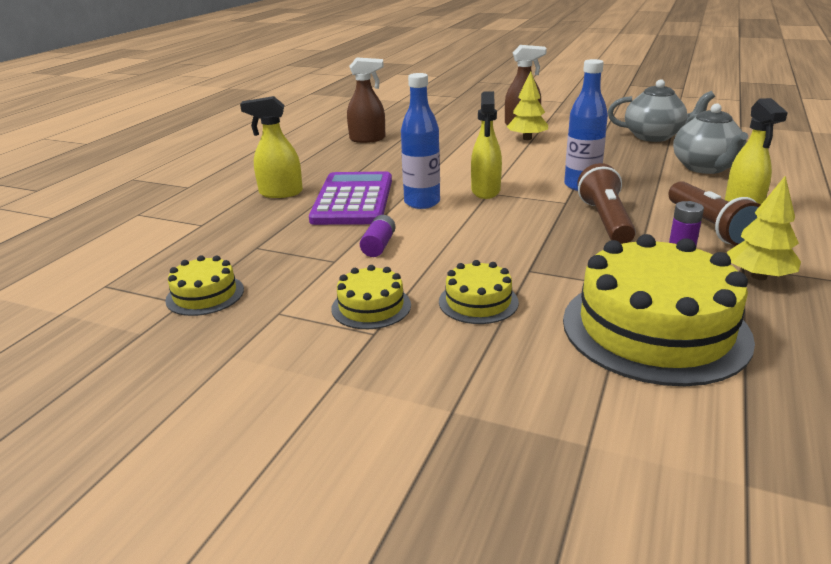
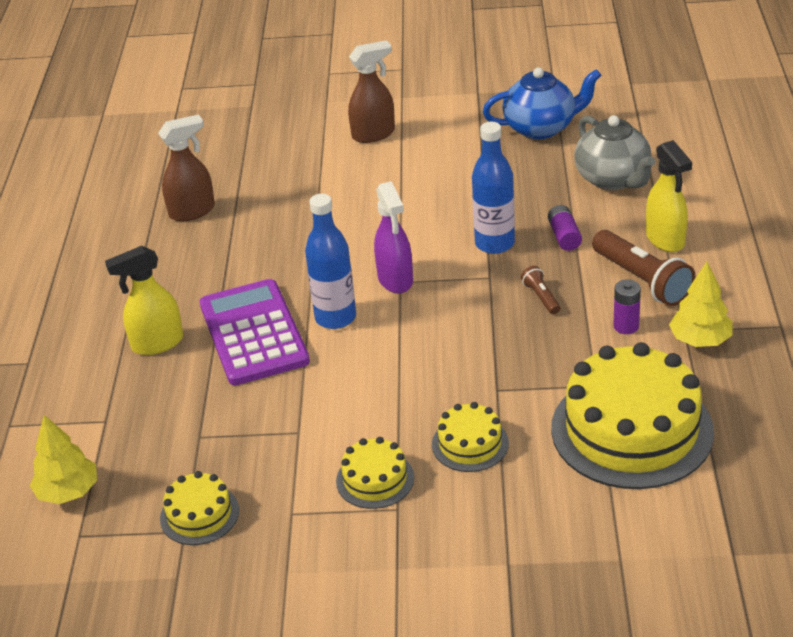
camera: 20 degrees left, 10 degrees up
(379, 246) = (330, 397): purple battery -> purple battery (564, 236)
(485, 191) = (395, 280): yellow spray bottle -> purple spray bottle
(527, 138) = (394, 165): yellow tree -> yellow tree (68, 492)
(605, 221) = (541, 297): brown flashlight -> brown flashlight, size x0.49
(654, 136) = (541, 128): grey teapot -> blue teapot

